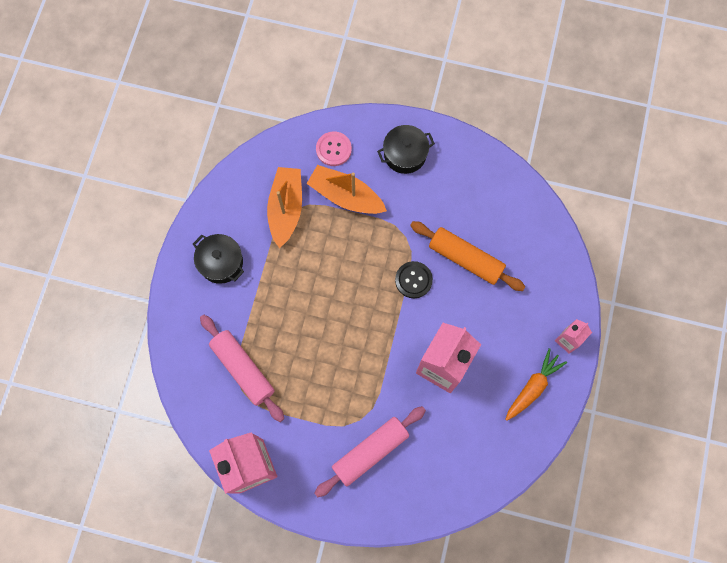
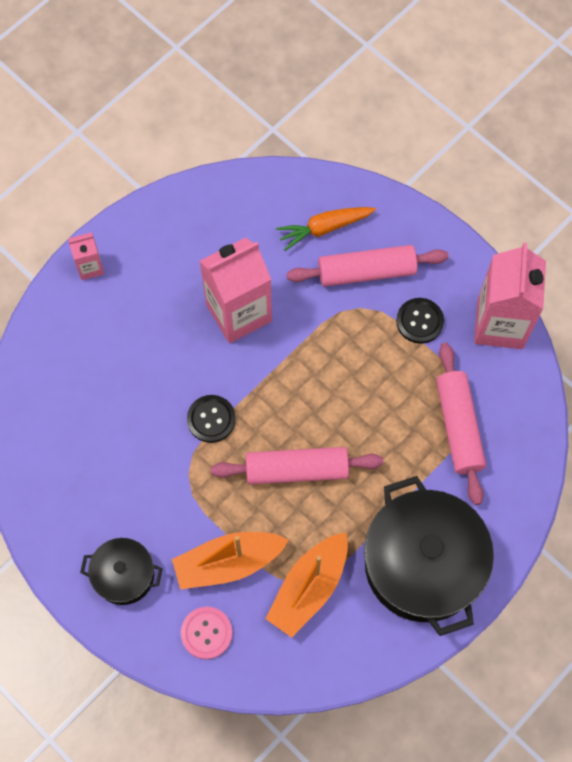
camera: 150 degrees left, 5 degrees down
(221, 262) = (422, 564): black pot -> black pot, size x1.95
(310, 434) = (419, 321): none -> black button
(336, 278) = (297, 470): none -> pink rolling pin
(345, 196) = (228, 563): orange boat -> orange boat turned 105 degrees clockwise
(465, 259) = (137, 410): orange rolling pin -> none
(533, 387) = (159, 242): orange carrot -> orange carrot (324, 228)

